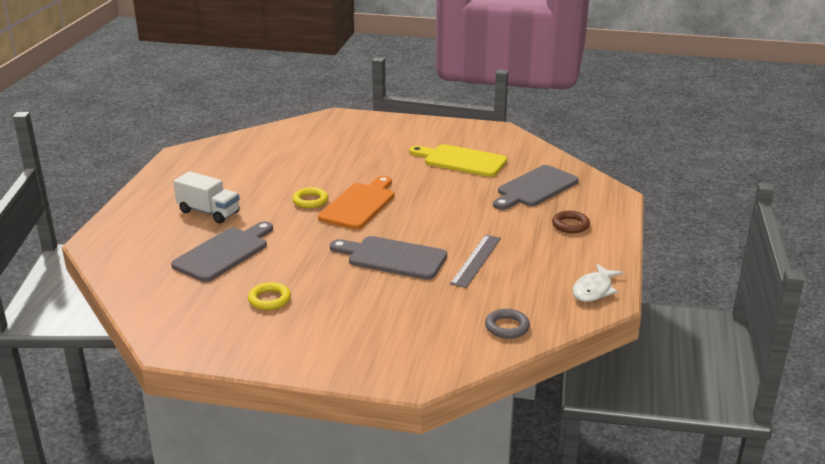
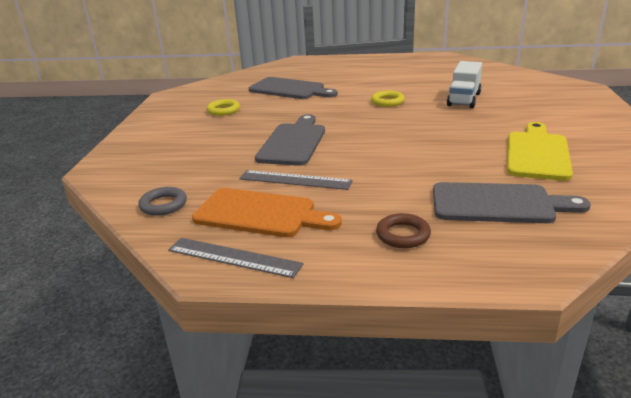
camera: 85 degrees right, 0 degrees up
(209, 212) = (350, 77): white truck -> white truck (464, 99)
(359, 204) = (391, 119): orange cutting board -> orange cutting board (260, 214)
(535, 188) = (498, 204): grey cutting board -> grey cutting board turned 150 degrees clockwise
(594, 290) = (233, 257): white fish -> grey ruler

